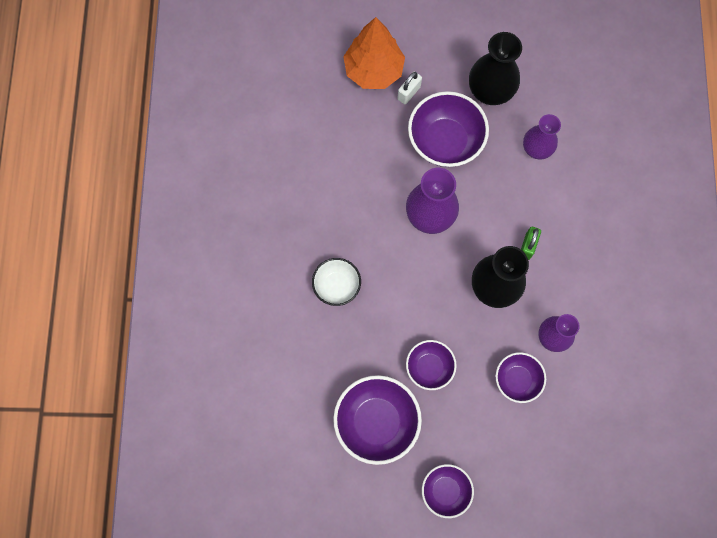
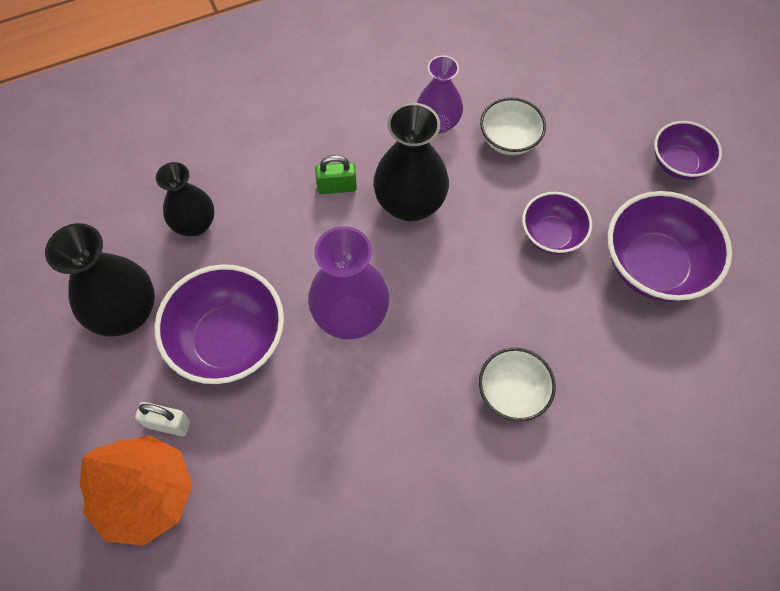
camera: 115 degrees left, 10 degrees down
(517, 380) = (509, 140): purple bowl -> white bowl
(536, 149) = (195, 224): purple vase -> black vase

